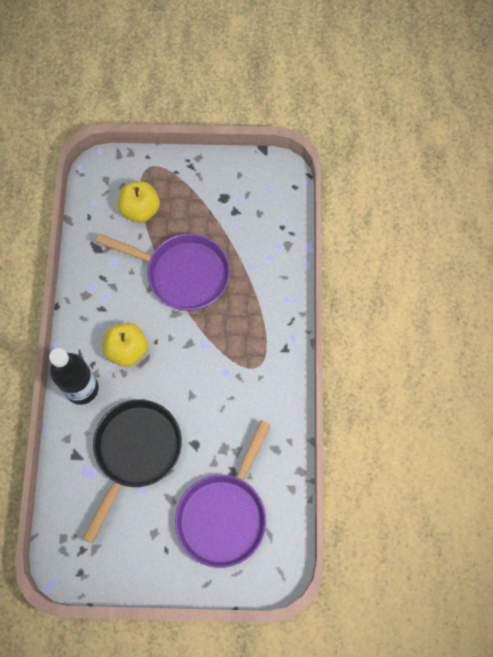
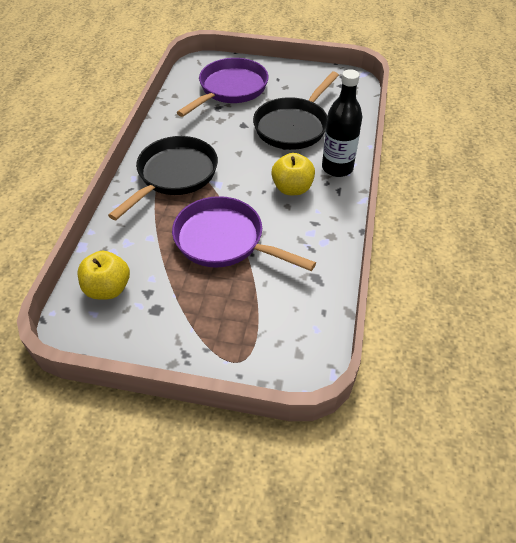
camera: 170 degrees left, 20 degrees down
(140, 210) = (259, 310): yellow apple -> yellow apple (108, 289)
(251, 348) = (174, 175): none -> black pan

